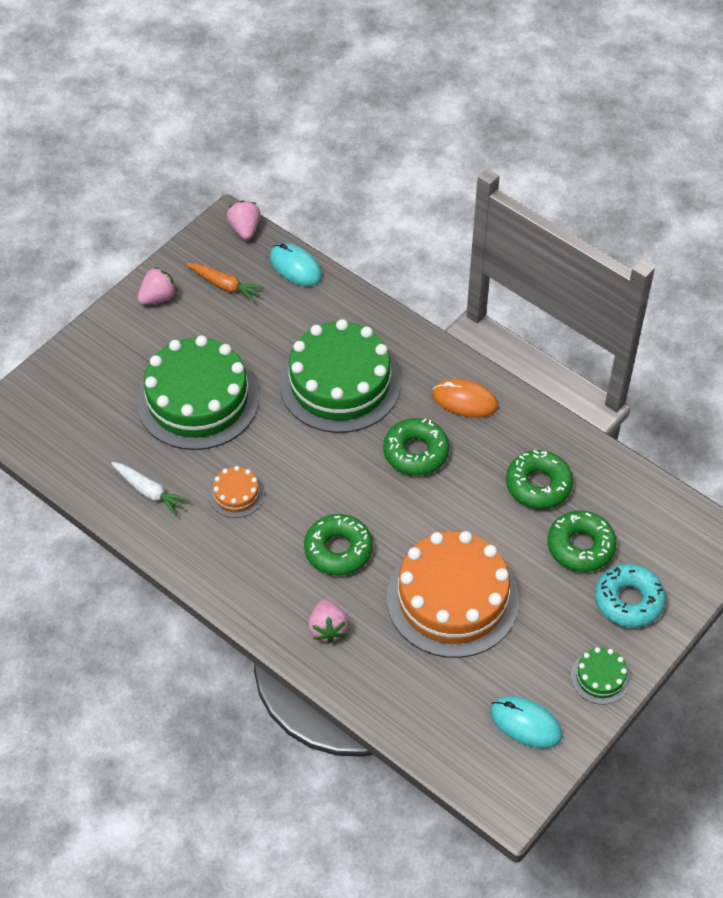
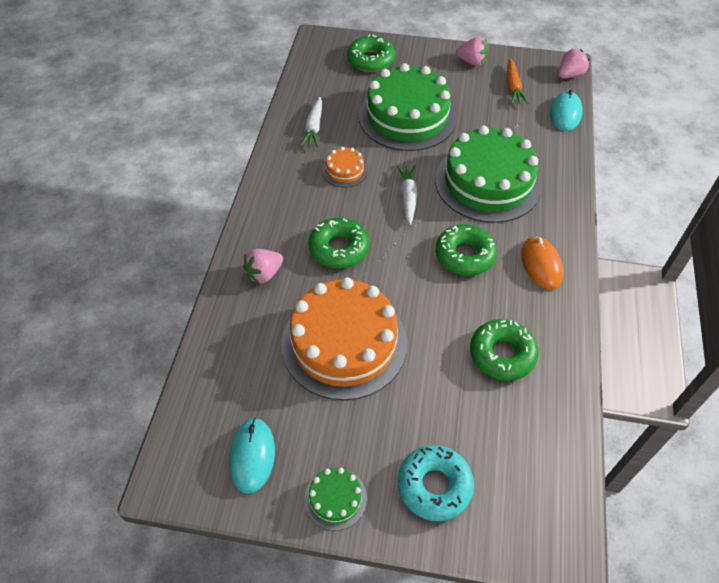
camera: 60 degrees right, 0 degrees up
(312, 459) = (408, 197): none -> white carrot
(580, 546) = (464, 417): green donut -> green donut (371, 60)

